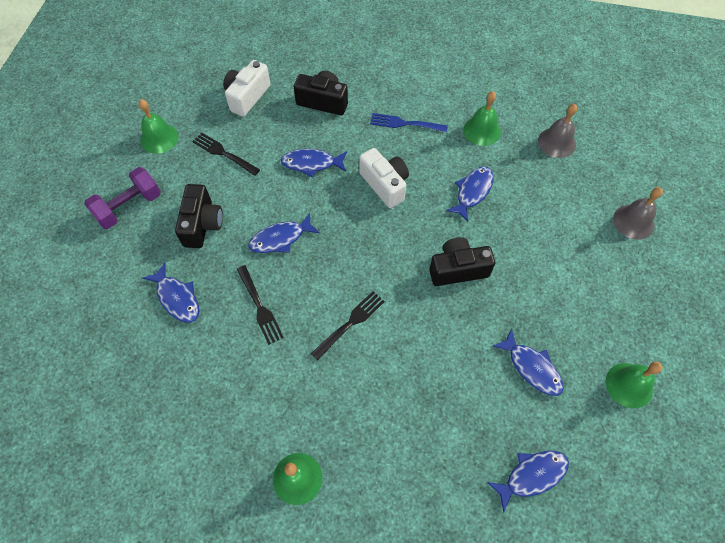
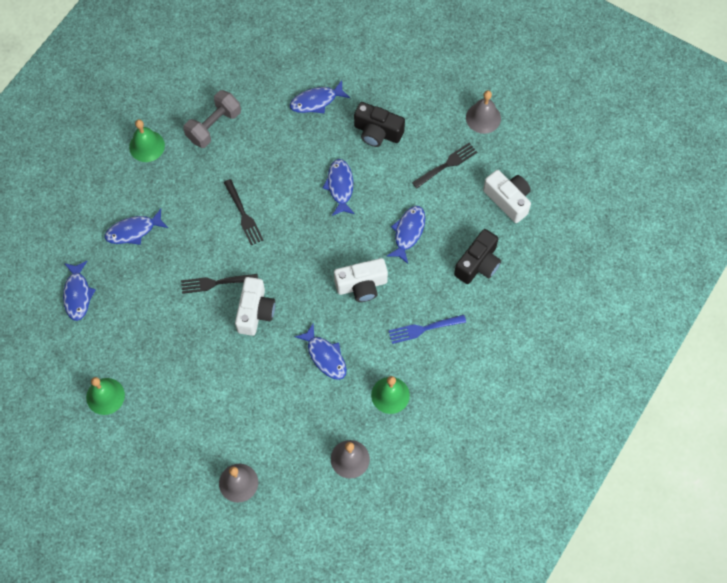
camera: 110 degrees right, 5 degrees up
(129, 207) = (416, 83): purple dumbbell -> none
(159, 138) = (483, 118): green bell -> grey bell
(243, 403) = (214, 126): none -> grey dumbbell
(259, 306) = (285, 155): black fork -> black fork (216, 282)
(405, 123) = (424, 328): blue fork -> blue fork turned 135 degrees counterclockwise
(458, 269) = (255, 312): black camera -> white camera
(531, 367) = (151, 331): blue fish -> blue fish (133, 231)

